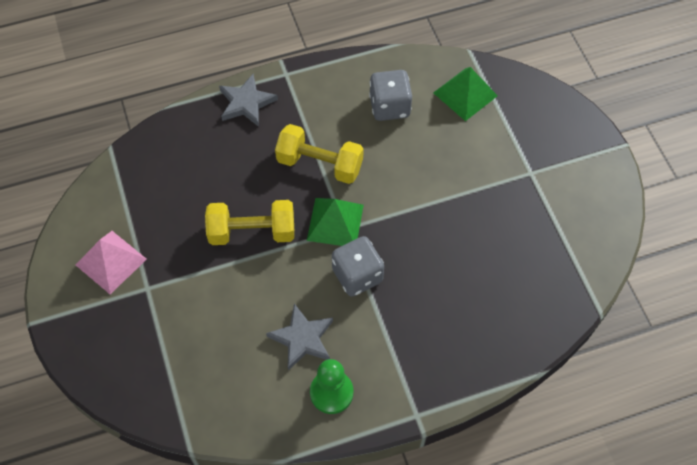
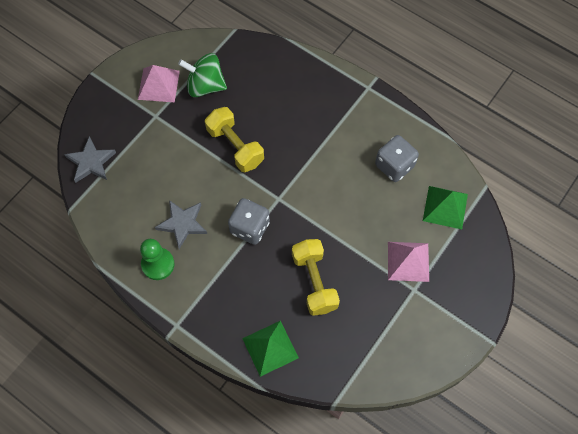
camera: 55 degrees right, 5 degrees up
(154, 216) = (205, 86): none -> green spinning top
(246, 103) = (326, 80): grey star -> grey star (91, 162)
(320, 164) = (315, 152): yellow dumbbell -> yellow dumbbell (314, 282)
(335, 222) = (279, 190): green pyramid -> green pyramid (270, 348)
(498, 159) = (408, 261): none -> pink pyramid

